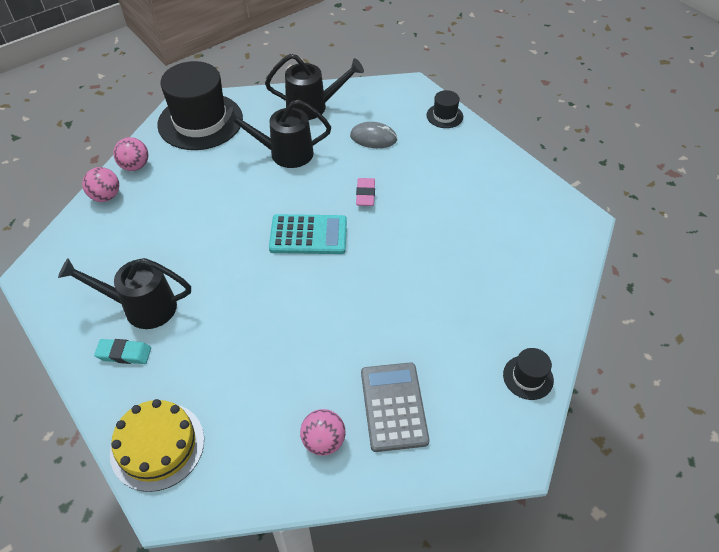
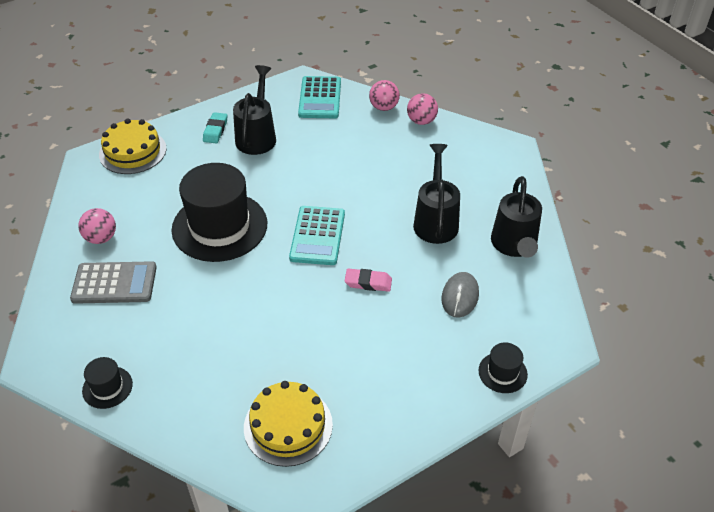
camera: 95 degrees right, 5 degrees down
(76, 254) = (320, 98): none -> turquoise calculator
(200, 121) = (486, 159): black hat -> black hat (219, 226)
(527, 234) = (288, 426): none -> yellow cake

